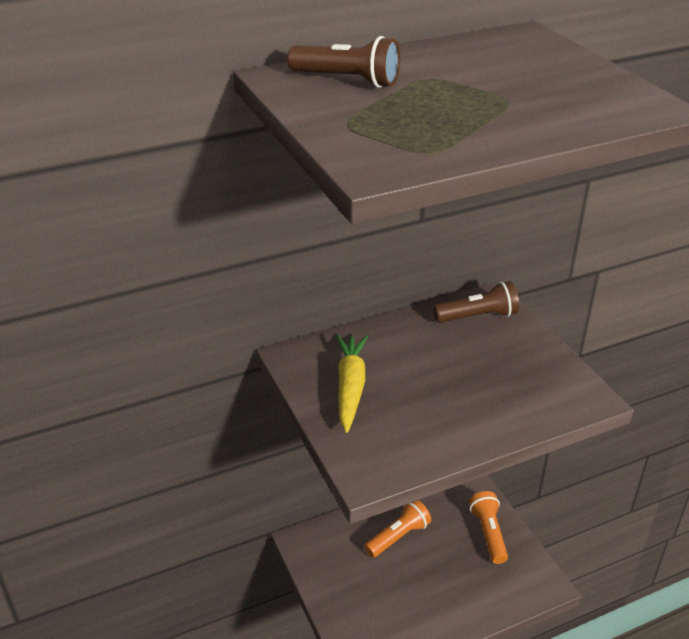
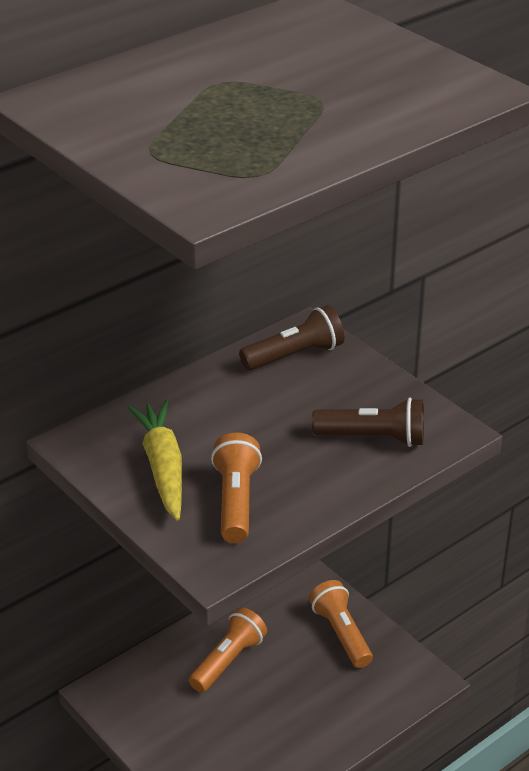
camera: 15 degrees left, 0 degrees up
(347, 80) = (127, 96): brown flashlight -> brown flashlight (373, 438)
(399, 425) = (235, 501): none -> orange flashlight

